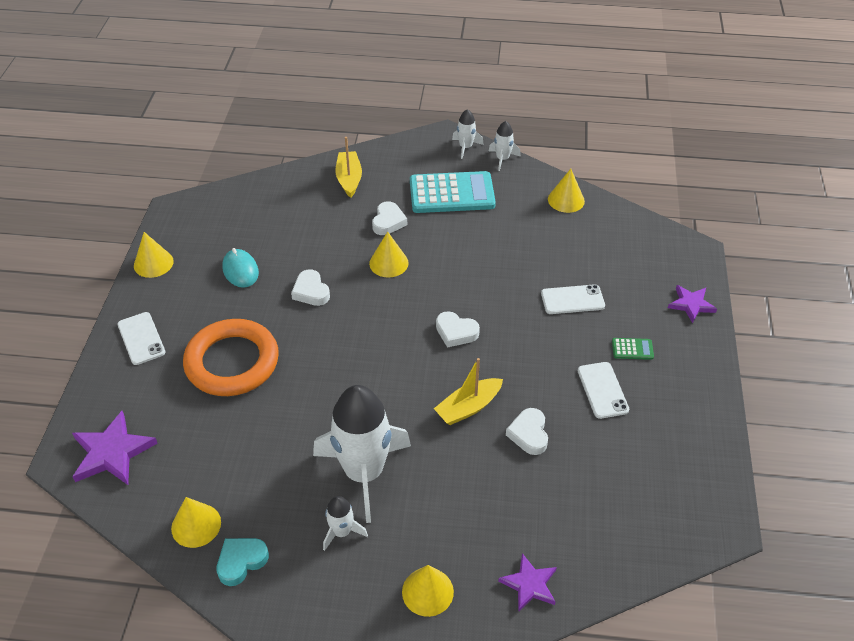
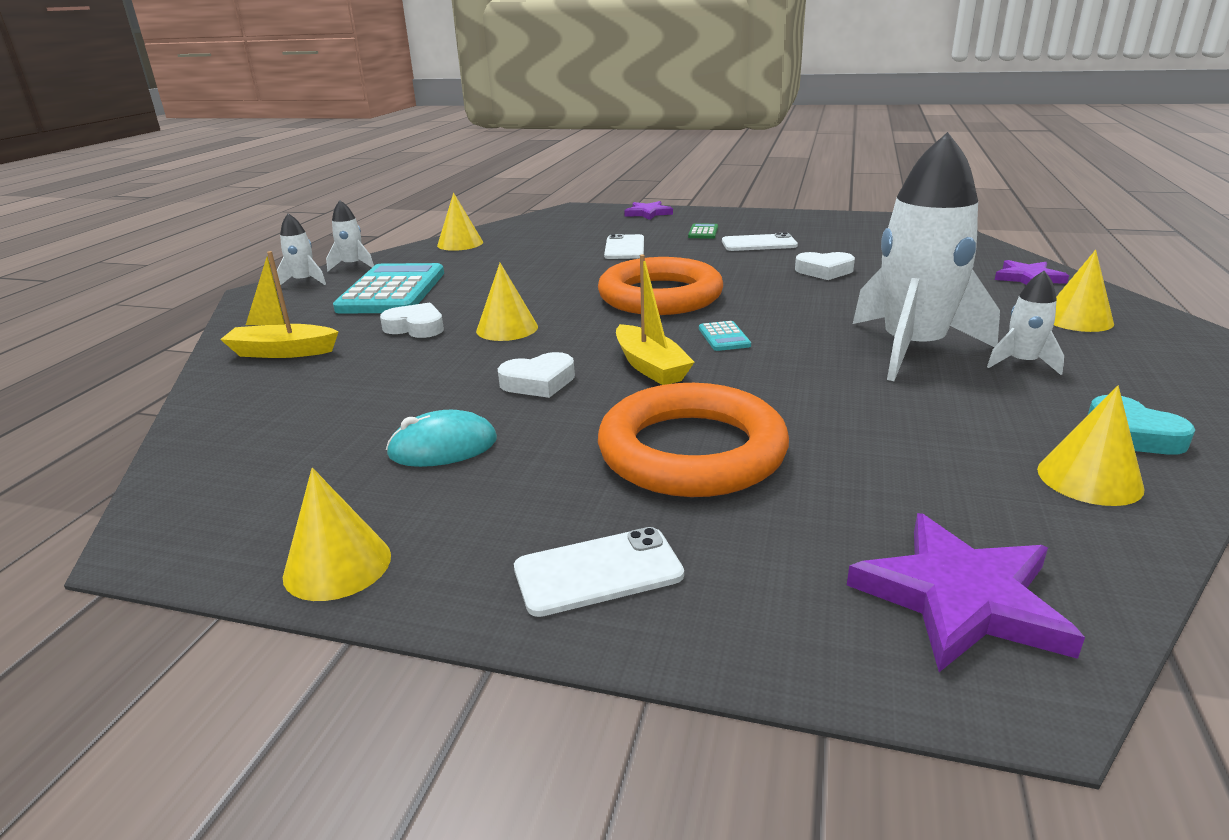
camera: 80 degrees left, 20 degrees down
(380, 371) = (724, 337): none -> turquoise calculator
(456, 332) = (660, 296): white heart -> orange ring
(468, 407) = (788, 294): yellow boat -> yellow boat (650, 367)

